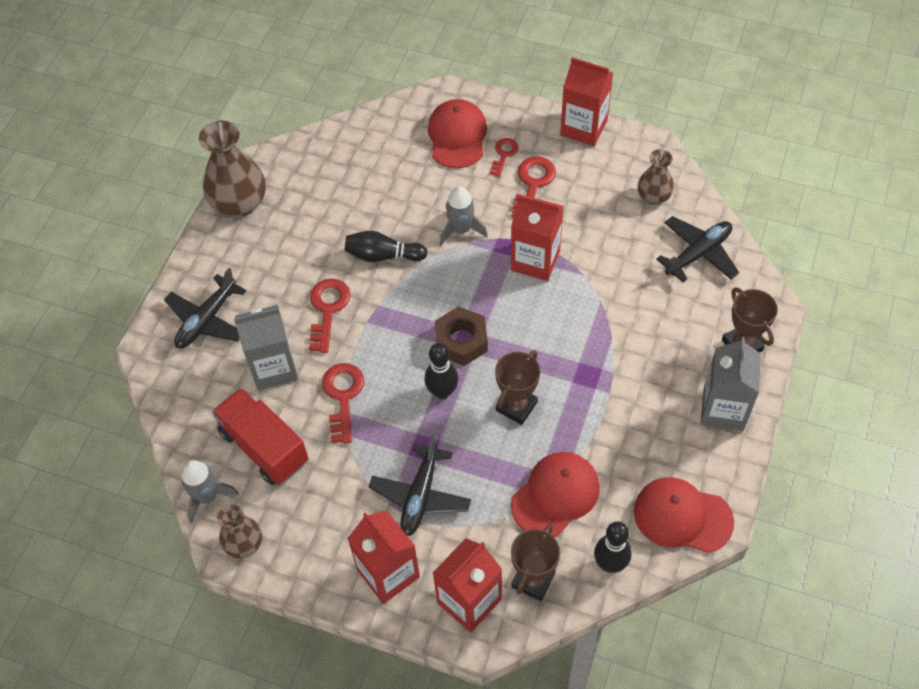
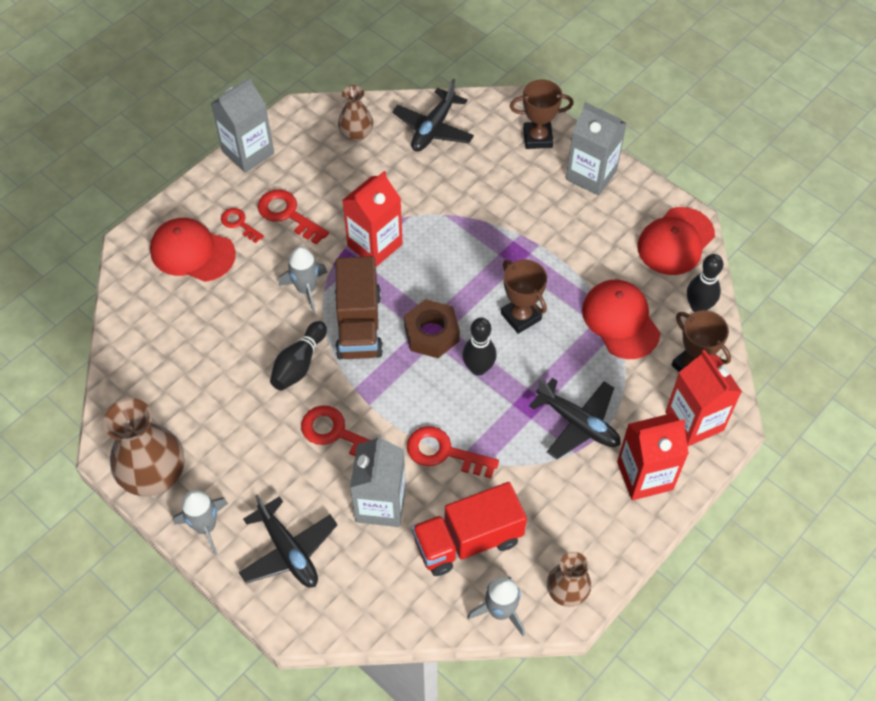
camera: 70 degrees left, 0 degrees up
(207, 256) = (206, 526): none -> grey rocket
(443, 282) = (359, 325): none -> brown truck
(583, 128) = (248, 152): red carton -> grey carton
(698, 254) = (433, 128): black plane -> black plane turned 135 degrees counterclockwise

